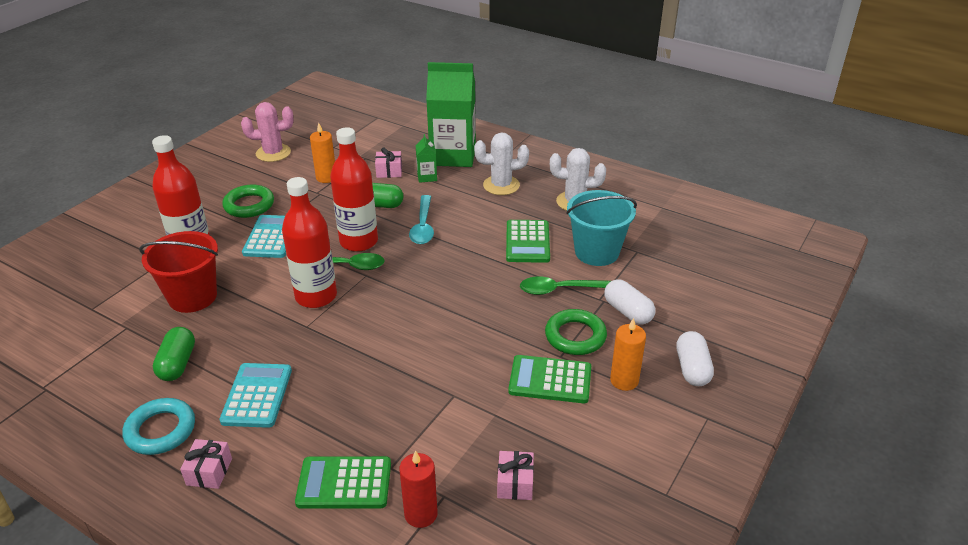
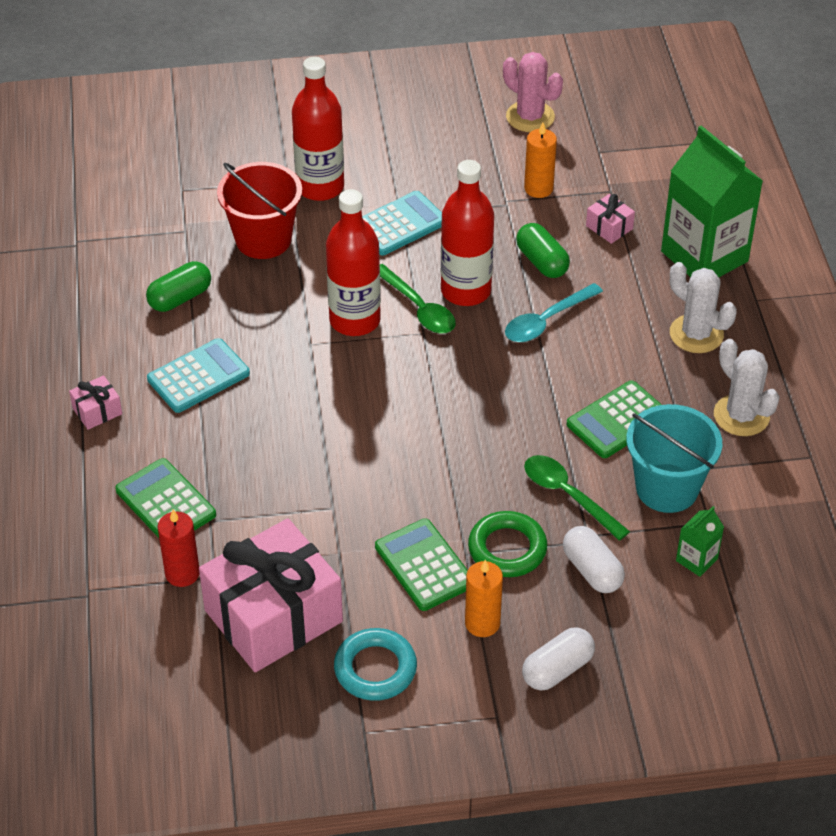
camera: 50 degrees right, 10 degrees up
(161, 430) = (106, 348): turquoise ring -> turquoise ring (375, 669)
(249, 205) = (427, 169): green ring -> none
(427, 177) = (637, 263): green carton -> green carton (696, 560)
(515, 483) = (273, 616): pink gift -> pink gift, size x2.50
(628, 312) = (592, 570): white capsule -> white capsule turned 45 degrees counterclockwise

